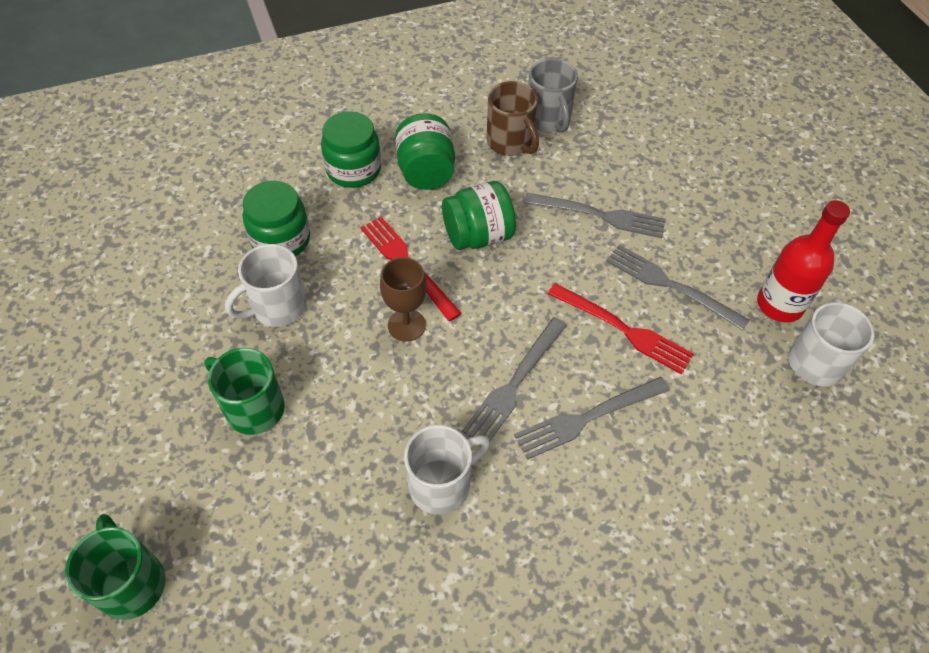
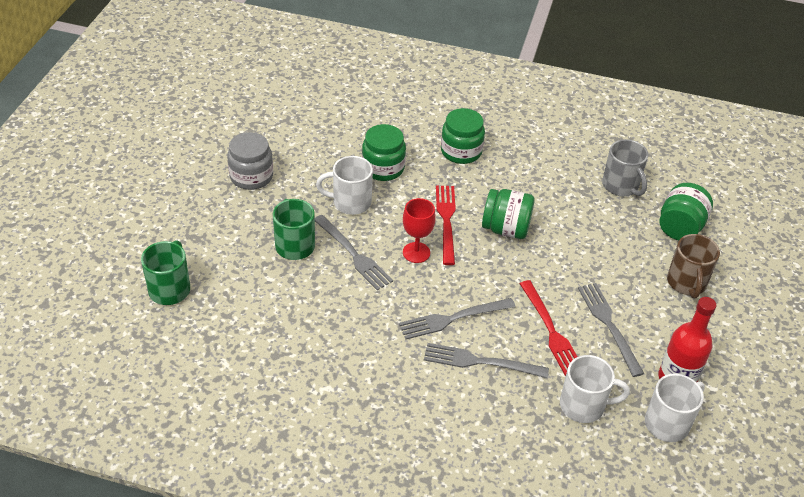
camera: 35 degrees right, 10 degrees down
(121, 346) = (251, 176): none -> grey jar
(406, 325) = (416, 252): brown goblet -> red goblet
(426, 172) = (506, 176): green jar -> green jar (680, 227)
(441, 484) = (363, 342): white mug -> white mug (584, 406)
(510, 142) = (580, 187): brown mug -> brown mug (686, 283)
(548, 120) = (621, 186): grey mug -> grey mug turned 45 degrees counterclockwise
(600, 215) = (600, 260): grey fork -> grey fork (353, 254)

